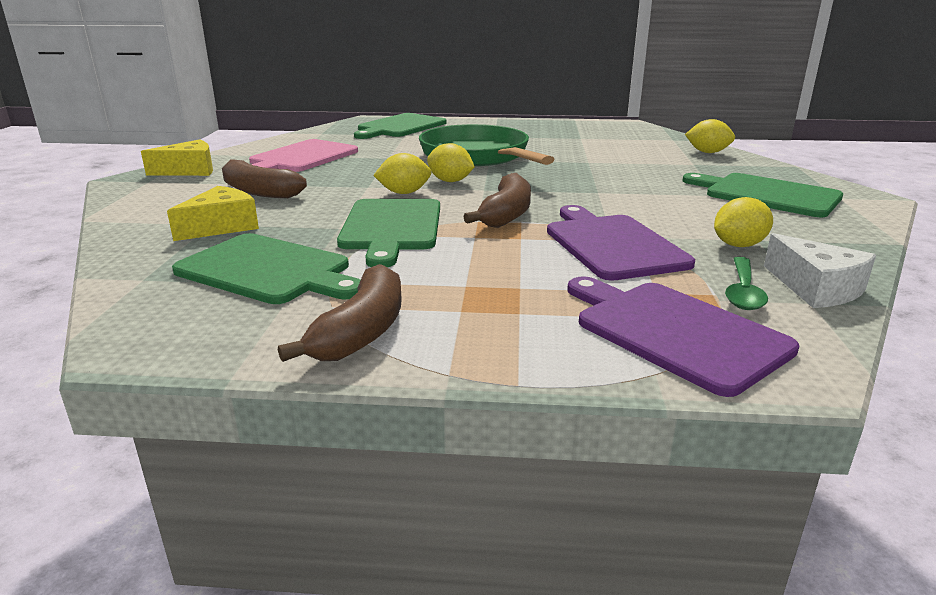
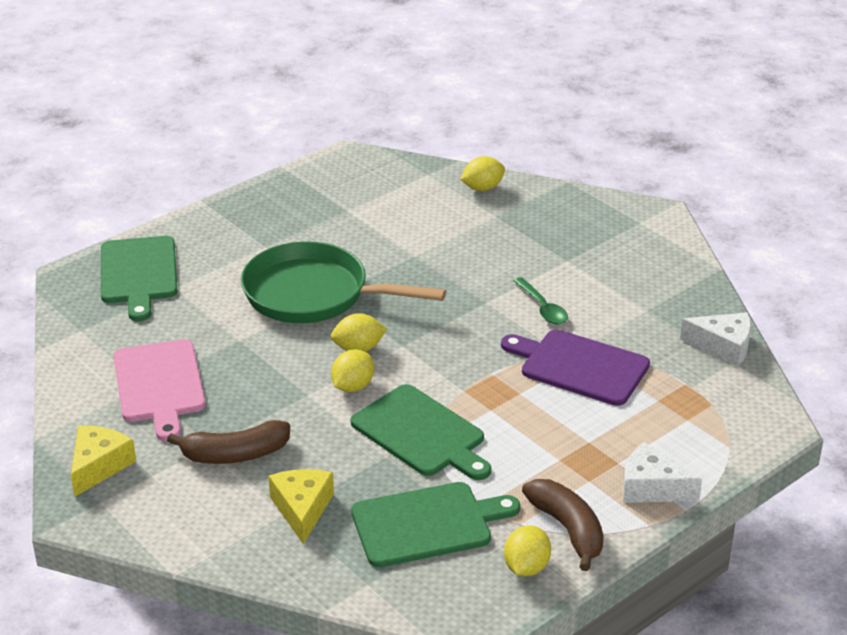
camera: 45 degrees left, 10 degrees up
(506, 214) = (469, 371): brown banana -> none
(516, 347) = (651, 487): none -> white cheese
(674, 332) = (702, 428): purple cutting board -> none
(738, 245) = (645, 323): yellow lemon -> yellow lemon (526, 567)
(743, 291) = (695, 372): green spoon -> green spoon (542, 308)
(767, 194) = (595, 243): green cutting board -> none

